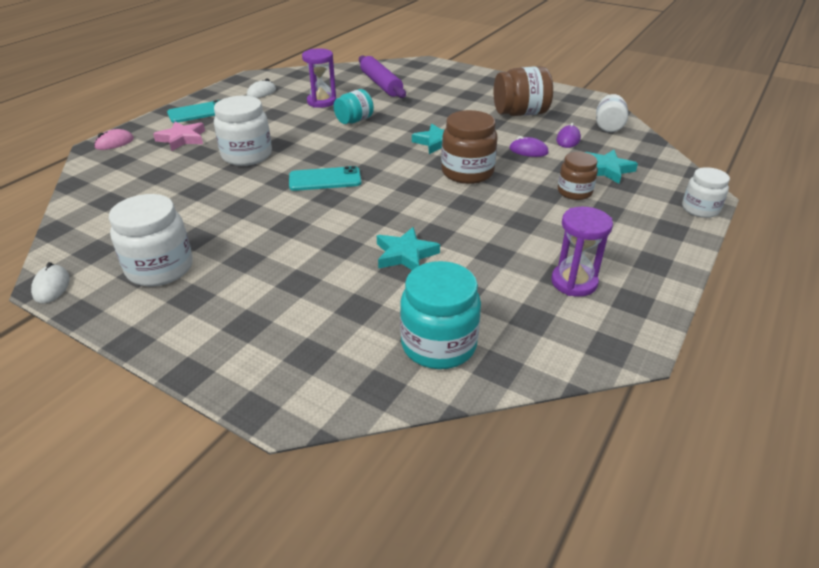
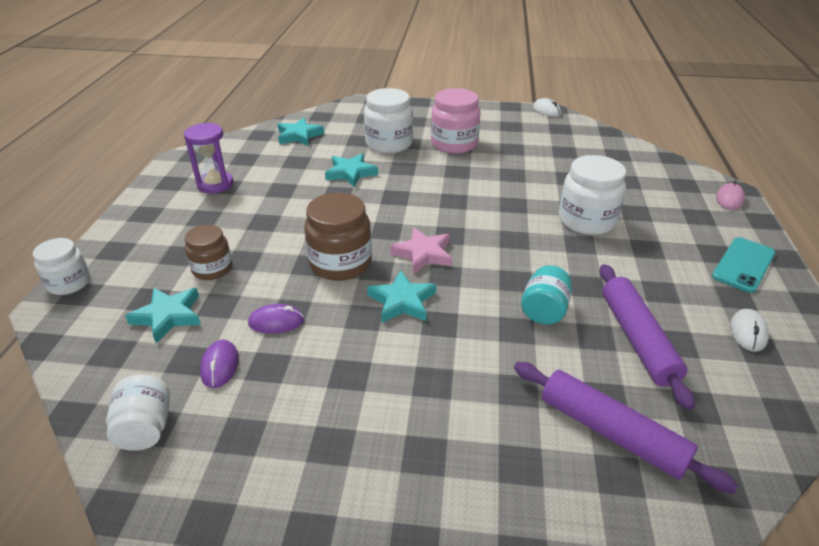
camera: 155 degrees right, 0 degrees up
(160, 268) = (503, 130): white jar -> white jar (389, 144)
(182, 139) = (682, 222): pink star -> pink star (423, 254)
(247, 263) = (454, 144): none -> pink jar
(321, 102) = (637, 339): purple hourglass -> purple rolling pin
(325, 179) = (477, 215): turquoise phone -> none
(438, 345) = (299, 136): turquoise jar -> turquoise star
(520, 113) = (309, 417): brown jar -> none

